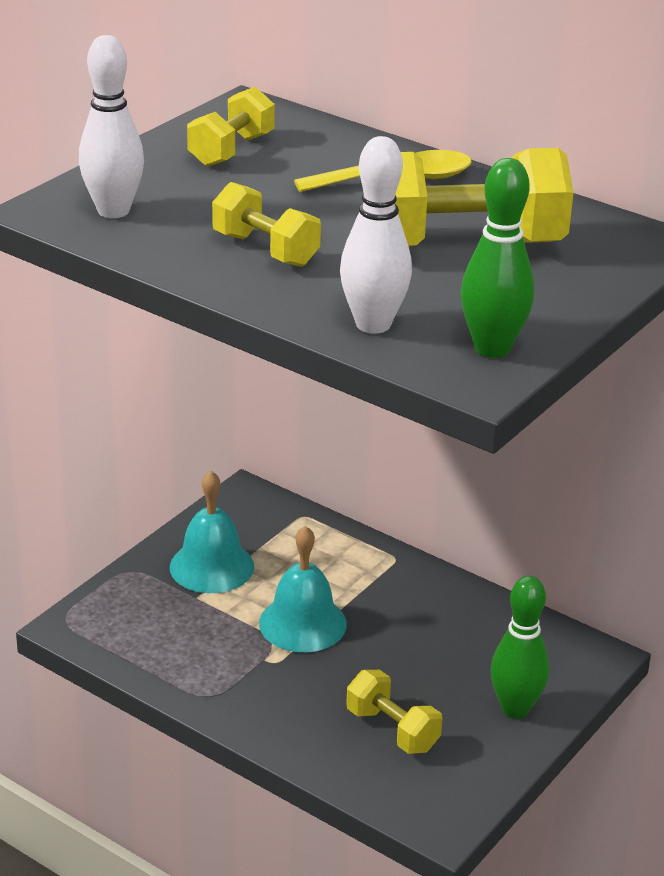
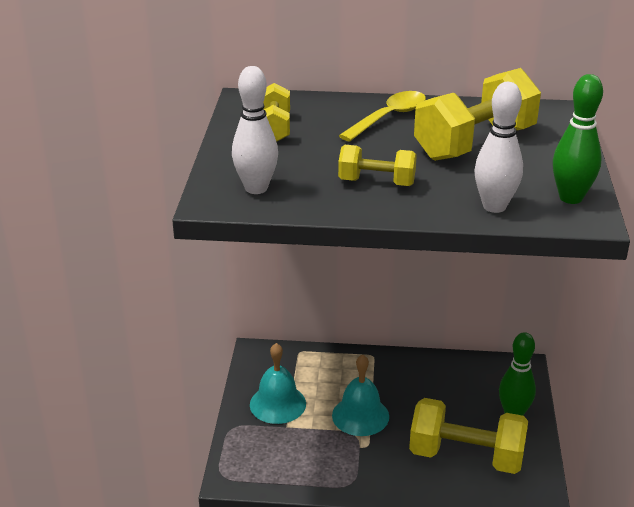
camera: 30 degrees left, 0 degrees up
(392, 730) = (466, 456): yellow dumbbell -> yellow dumbbell, size x1.80

